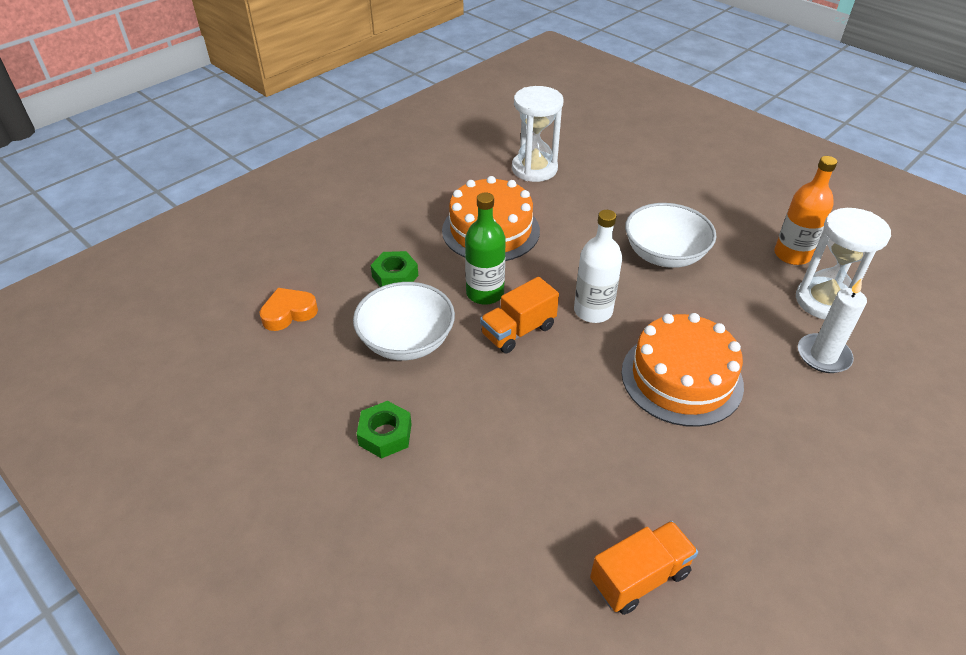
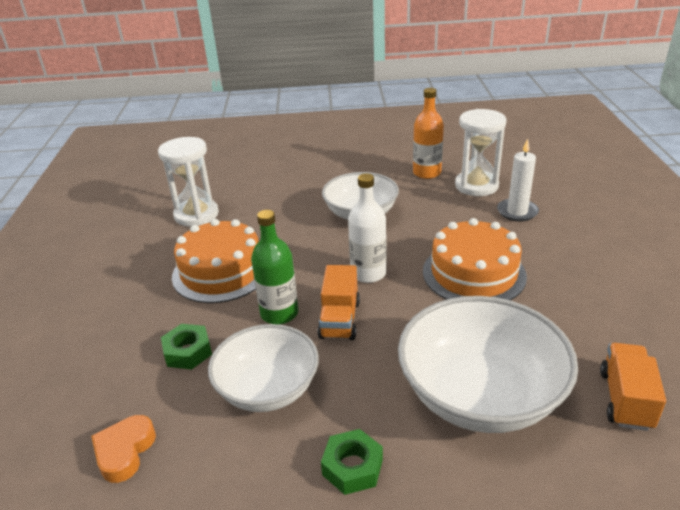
camera: 45 degrees left, 10 degrees down
(533, 469) = (480, 395): none -> white bowl

